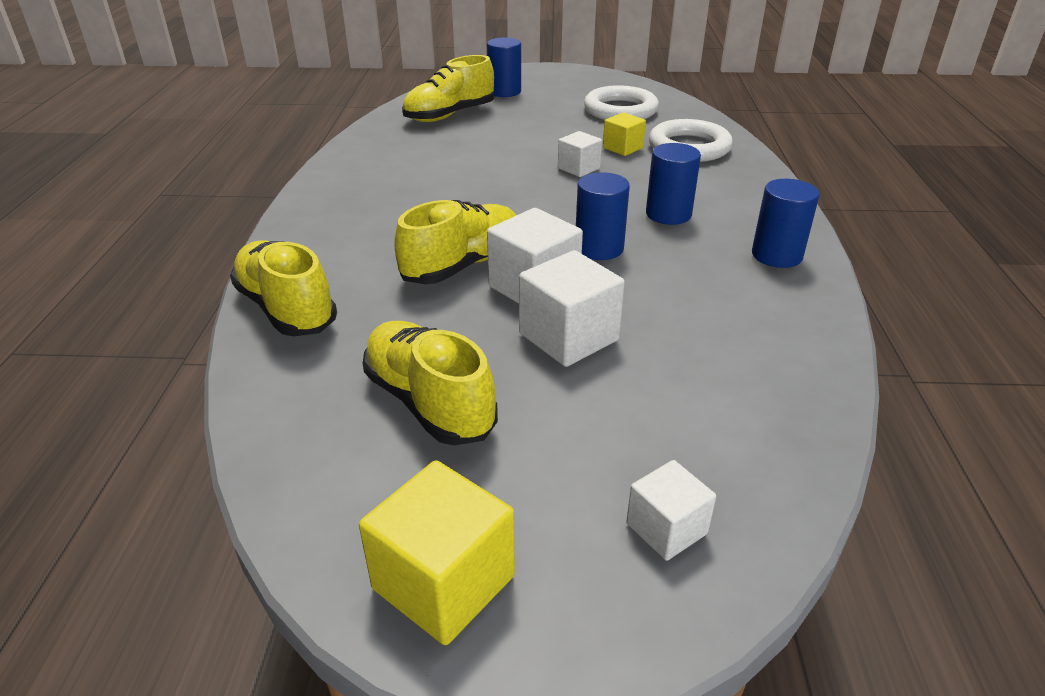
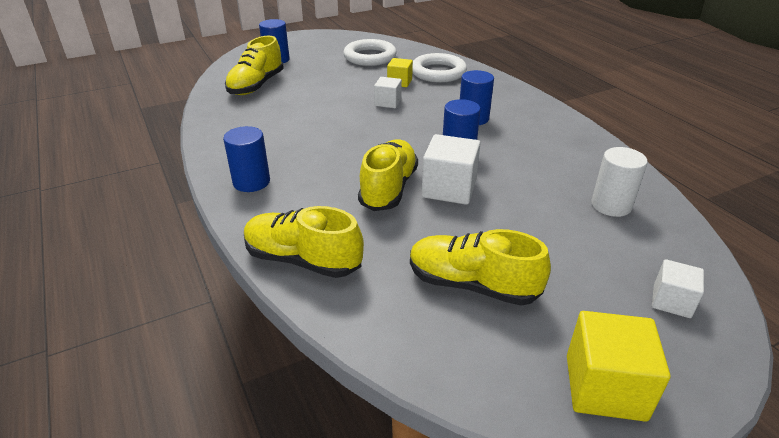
camera: 30 degrees left, 0 degrees up
(568, 337) = (504, 213): white cube -> none
(733, 378) = (611, 205): none -> white cylinder
(776, 255) = (555, 127): blue cylinder -> blue cylinder (251, 182)

